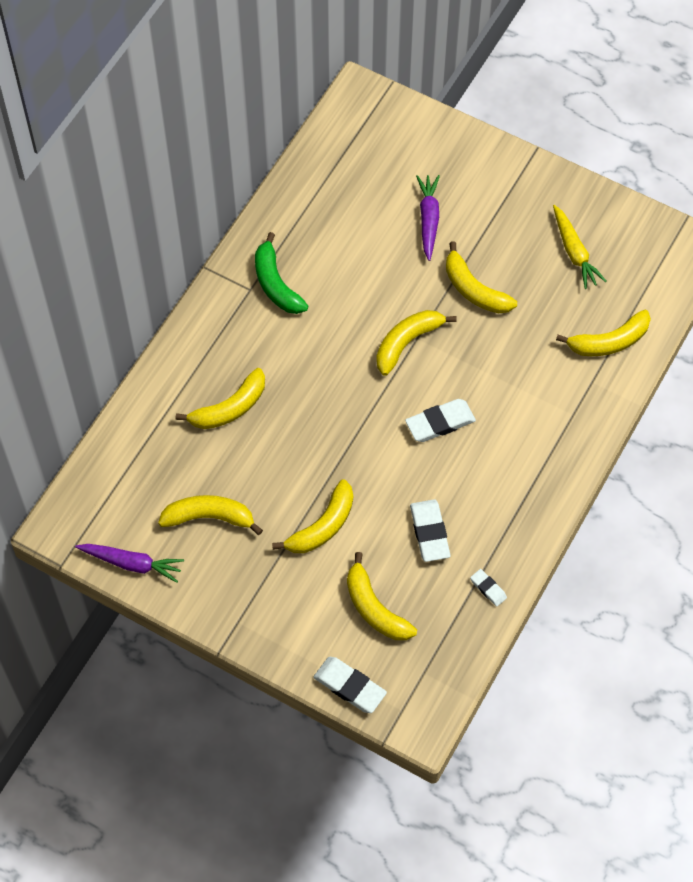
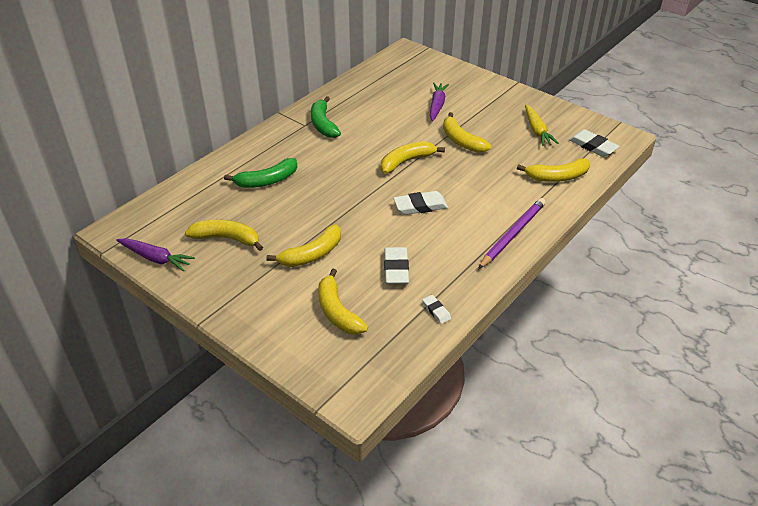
camera: 10 degrees right, 20 degrees down
(229, 408) = (267, 181): yellow banana -> green banana
(350, 686) = (299, 363): white eraser -> white eraser (593, 146)
(562, 454) = (512, 234): none -> purple pencil

